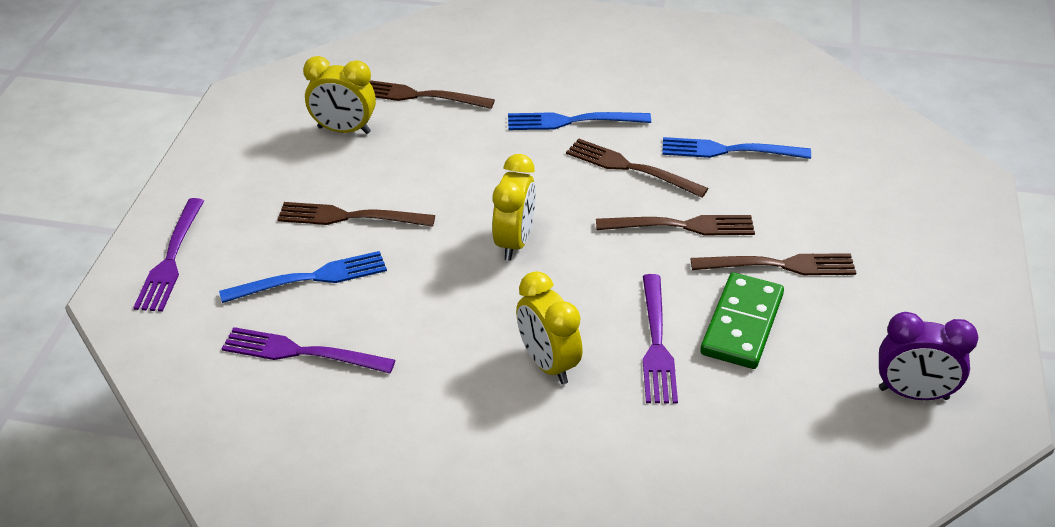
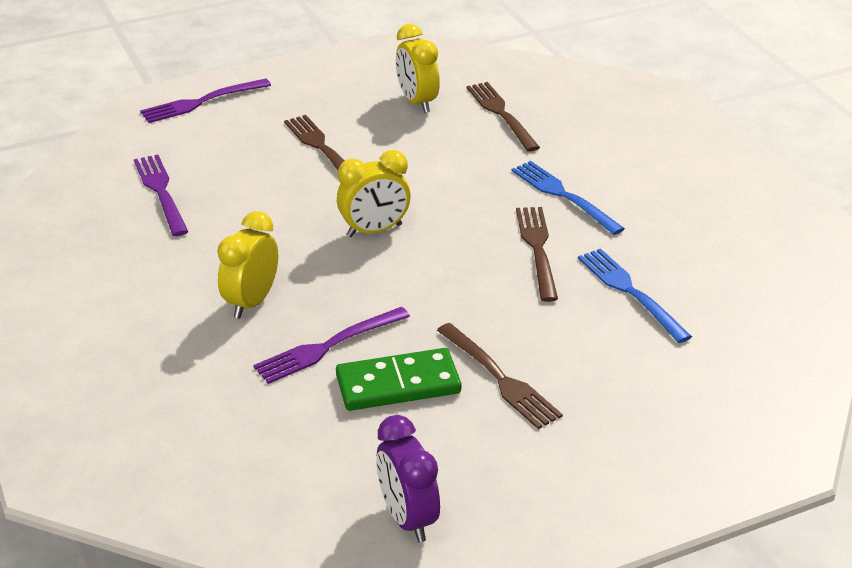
camera: 55 degrees right, 5 degrees down
(311, 278) = (239, 162): blue fork -> none
(682, 226) = (492, 305): brown fork -> none

